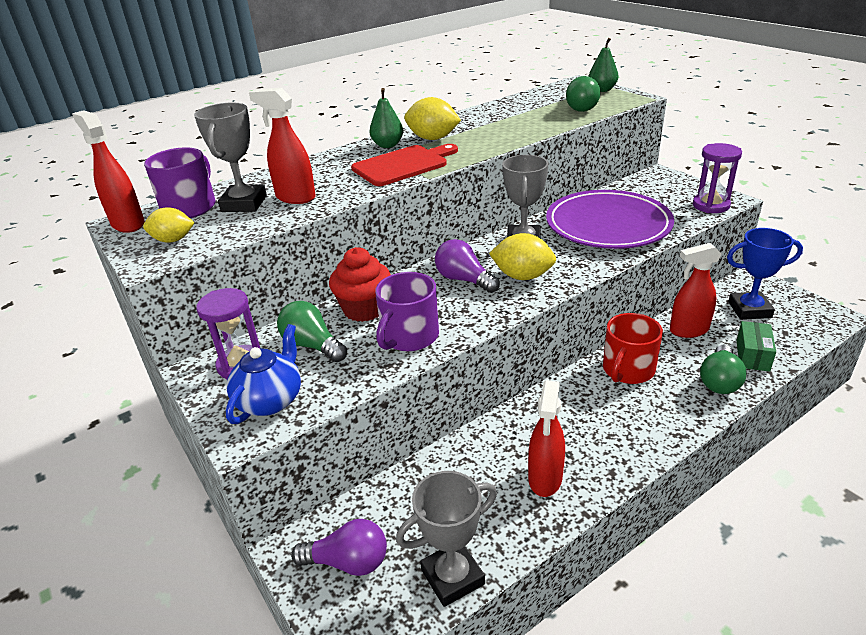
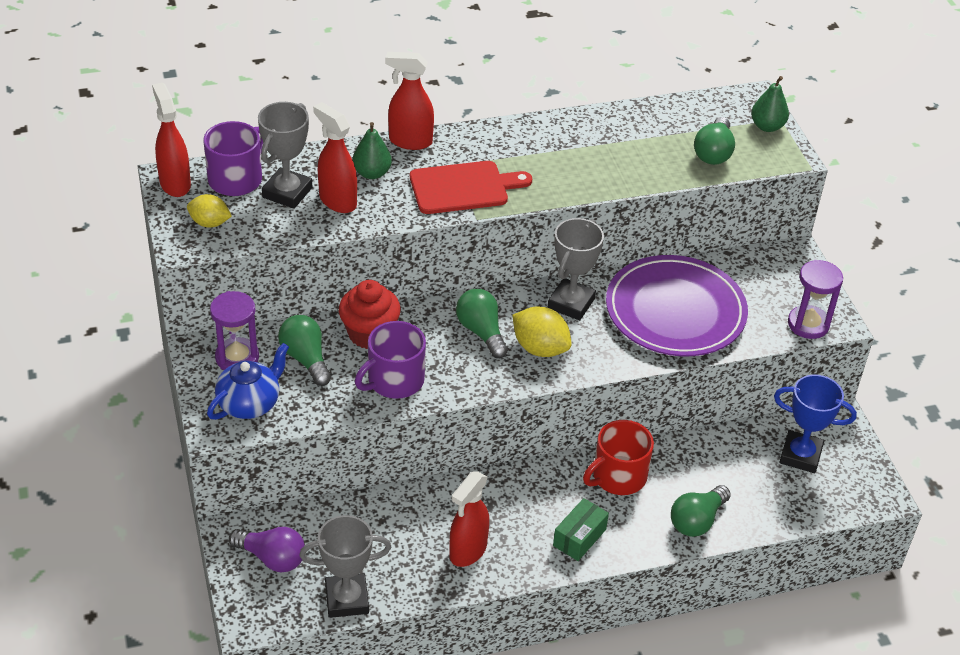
camera: 15 degrees right, 10 degrees up
(387, 145) = (466, 146): green pear -> green pear (372, 173)
(432, 138) = (518, 151): yellow lemon -> none
(464, 280) = (481, 332): purple light bulb -> green light bulb
(688, 330) = (714, 455): red spray bottle -> red spray bottle (410, 141)
(752, 355) = (754, 507): green box -> green box (579, 537)

